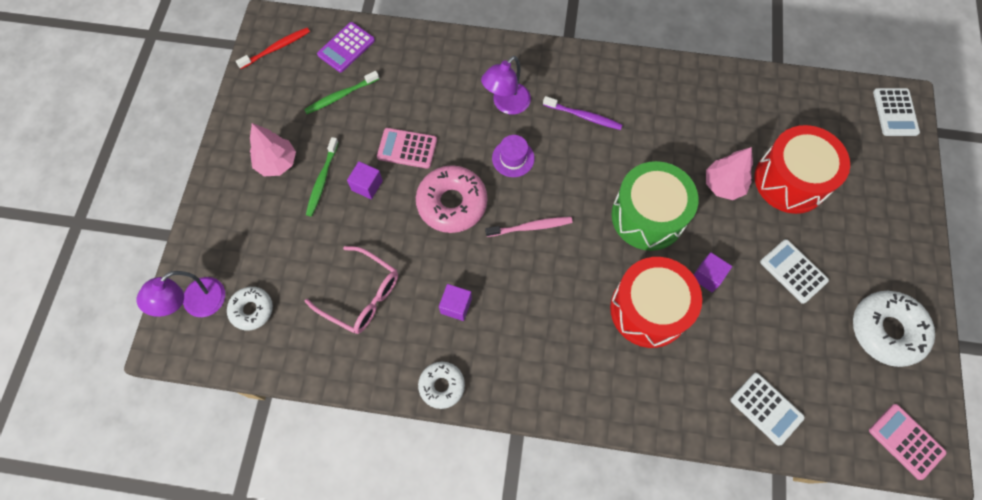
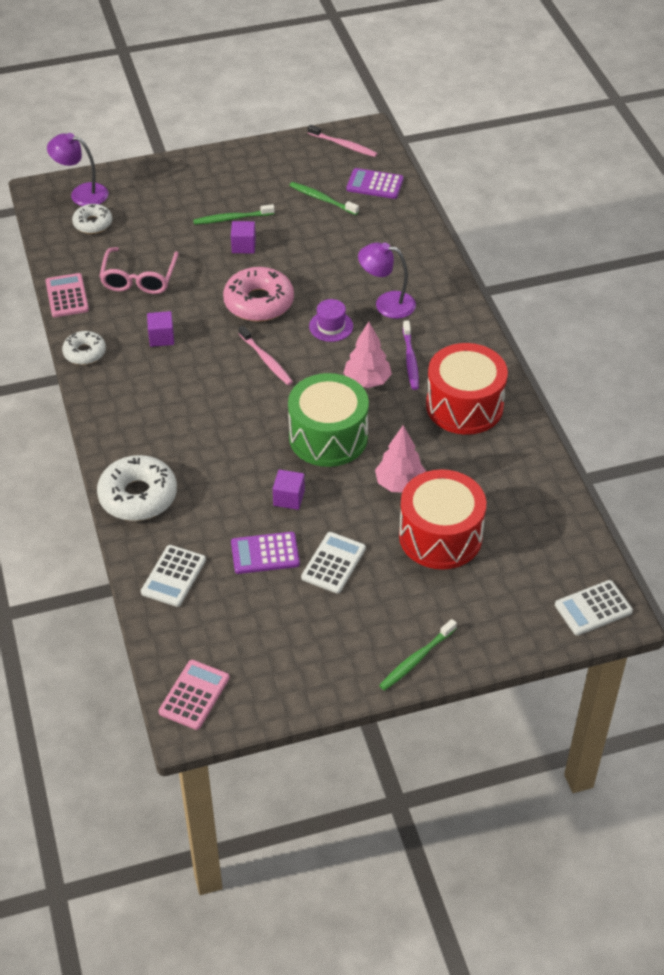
camera: 65 degrees right, 20 degrees down
(276, 48) = (344, 145): red toothbrush -> pink toothbrush
(277, 163) = (231, 188): pink tree -> pink tree (367, 381)
(407, 148) = (296, 257): pink calculator -> pink calculator (67, 296)
(648, 310) = (229, 465): red drum -> red drum (464, 406)
(765, 321) = (265, 553): none -> purple calculator
(886, 331) = (308, 655): white donut -> white donut (138, 496)
(912, 253) = (416, 660): none -> green toothbrush

